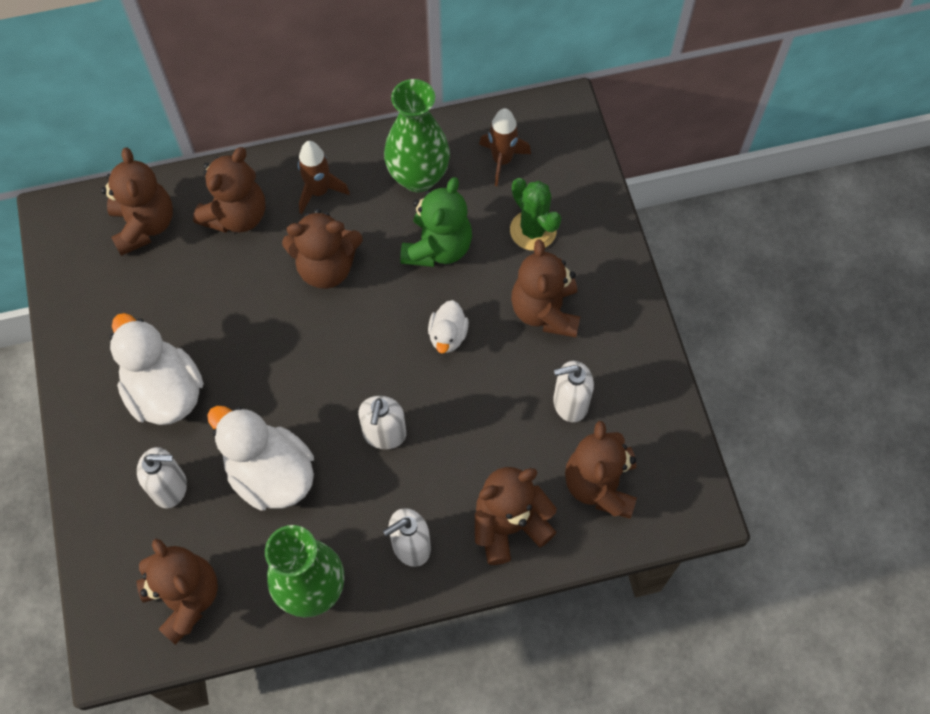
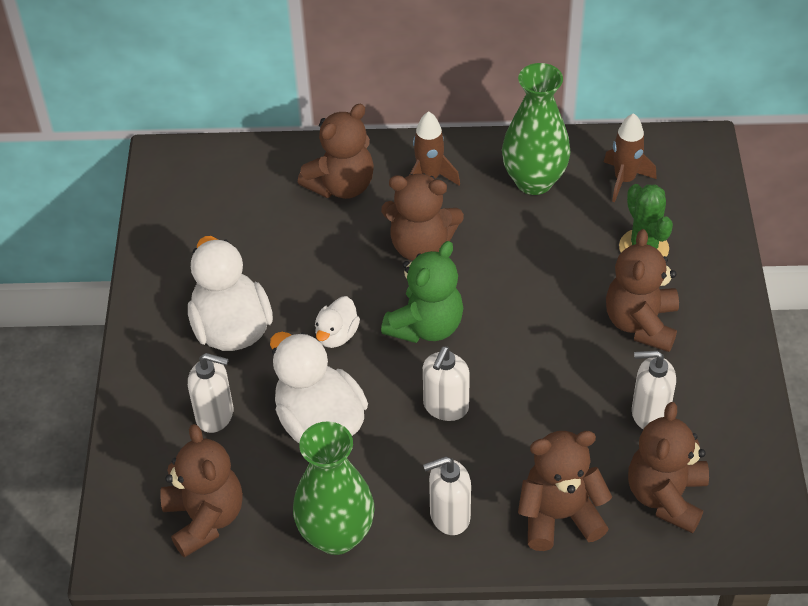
camera: 15 degrees right, 15 degrees down
(144, 225) = (248, 179): brown teddy bear -> none
(437, 247) = (540, 247): green teddy bear -> green teddy bear (426, 326)
(448, 336) = (532, 328): white duck -> white duck (337, 335)

